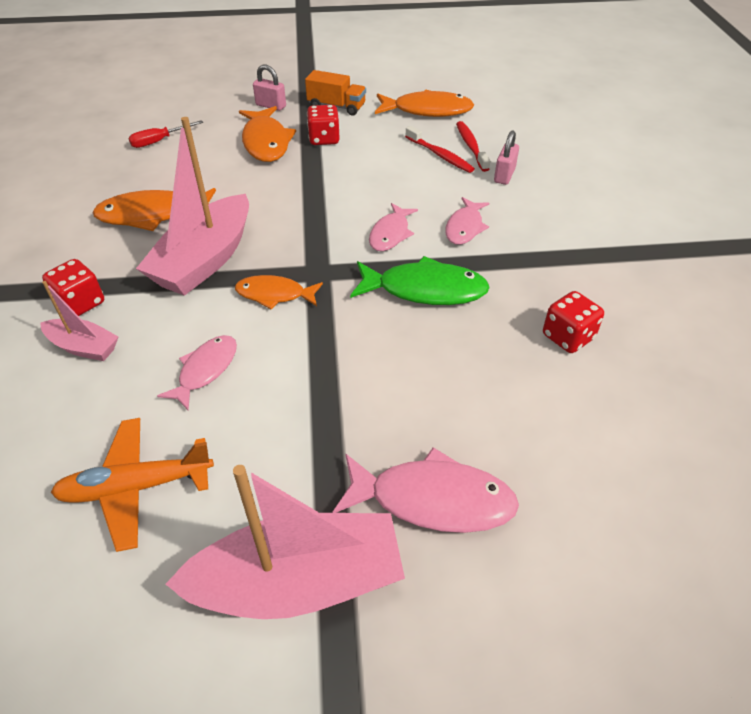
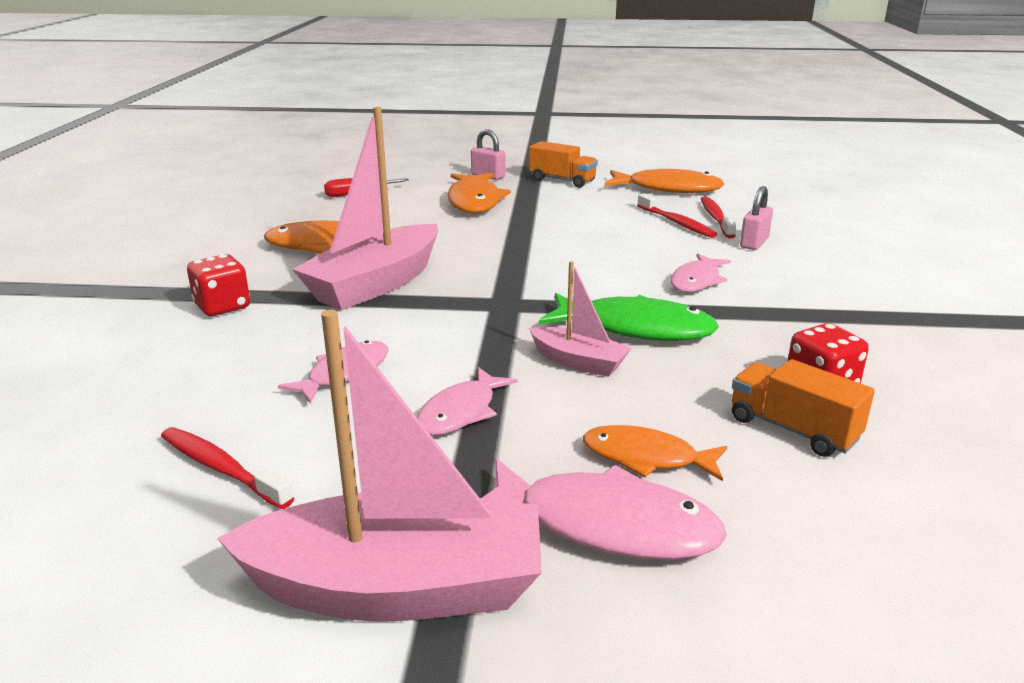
camera: 10 degrees right, 20 degrees down
(84, 347) = (211, 341): pink boat -> pink boat (579, 362)
(136, 487) = (221, 468): orange plane -> red toothbrush
(274, 295) = (448, 318): orange fish -> orange fish (646, 458)
(324, 139) = (541, 203): red dice -> none
(390, 234) = (602, 279): pink fish -> pink fish (461, 412)
(551, 385) = (792, 429): none -> orange truck

